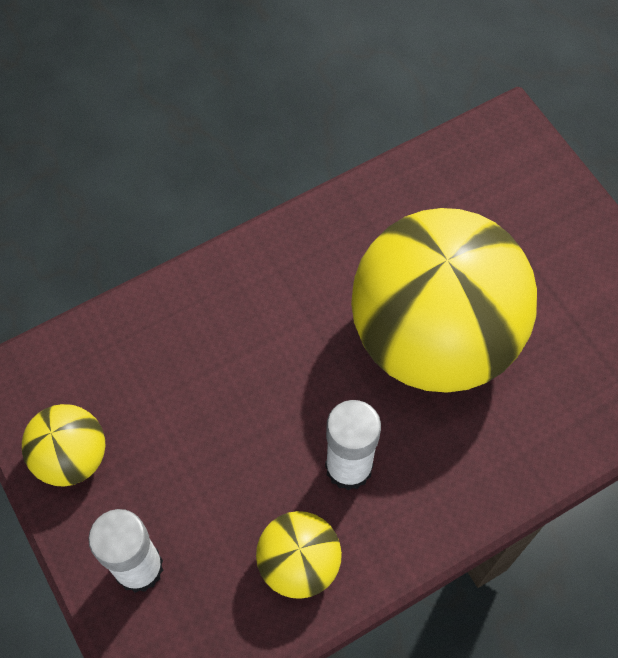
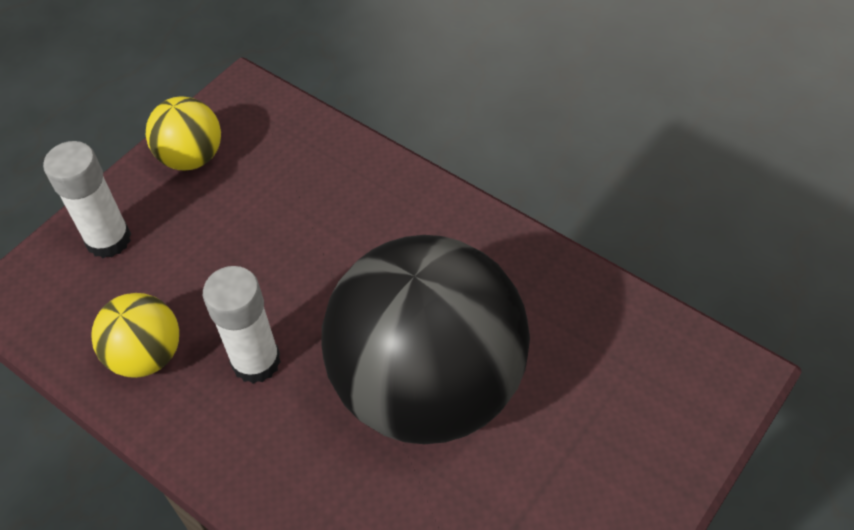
camera: 70 degrees right, 10 degrees down
(433, 338) = (428, 386): yellow ball -> black ball

